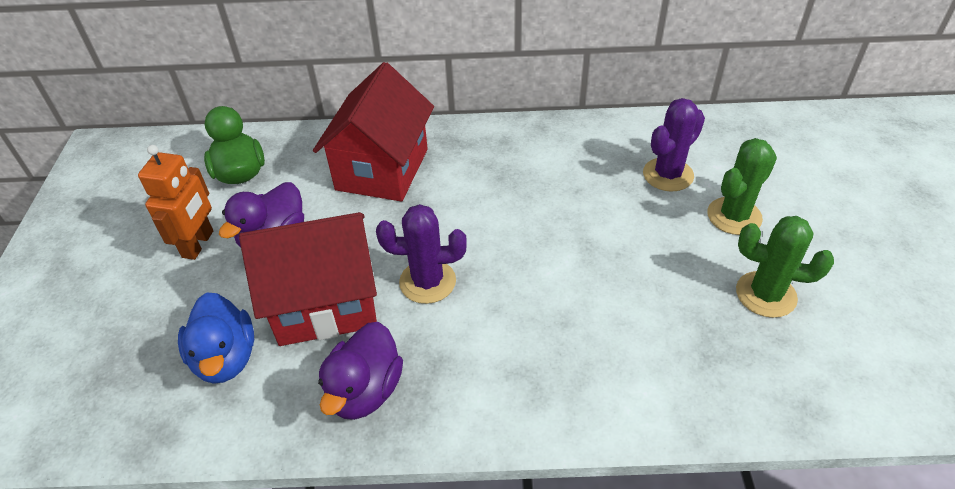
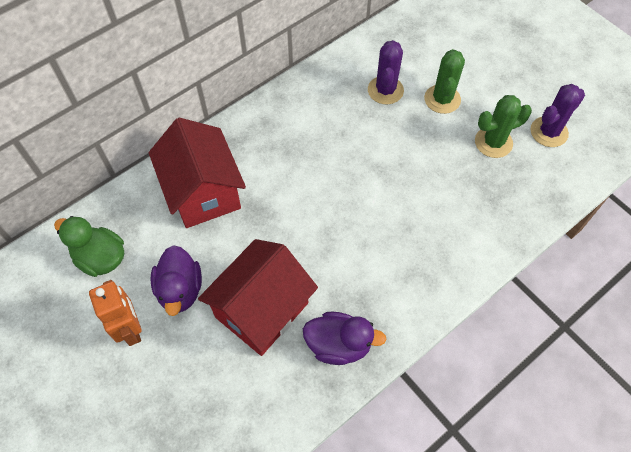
camera: 40 degrees left, 15 degrees up
(226, 358) = (236, 387): blue duck -> none
(365, 391) = (339, 345): purple duck -> purple duck turned 60 degrees counterclockwise
(427, 282) = (310, 253): purple cactus -> purple cactus (549, 132)

